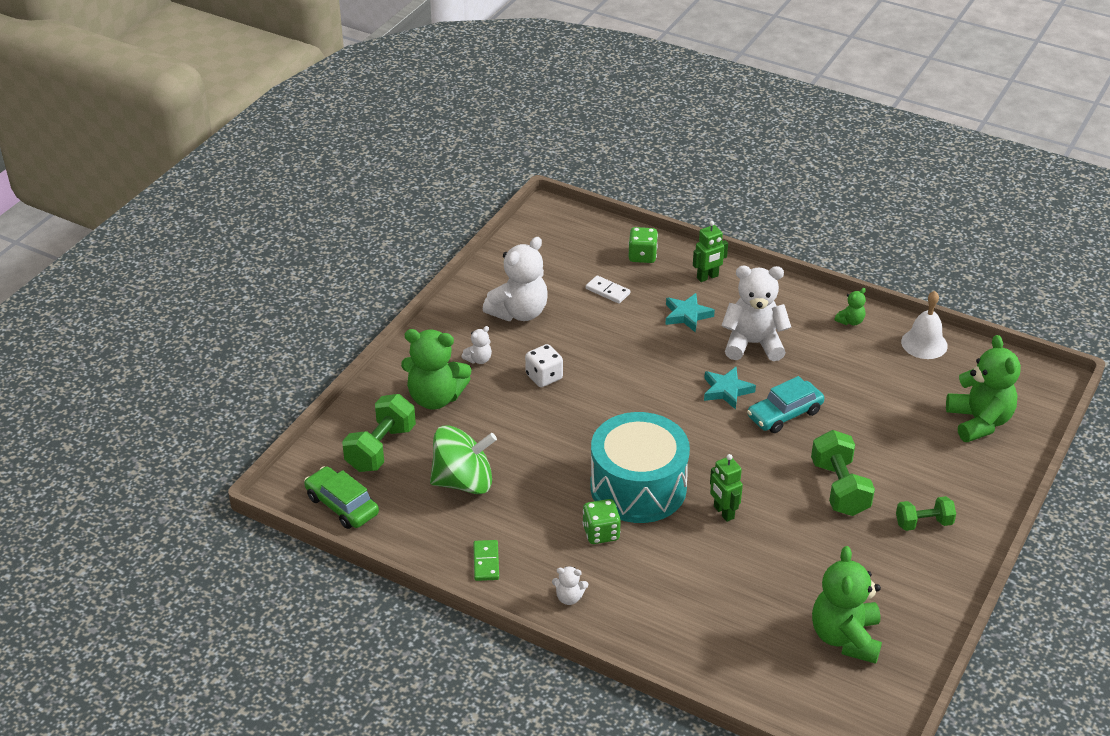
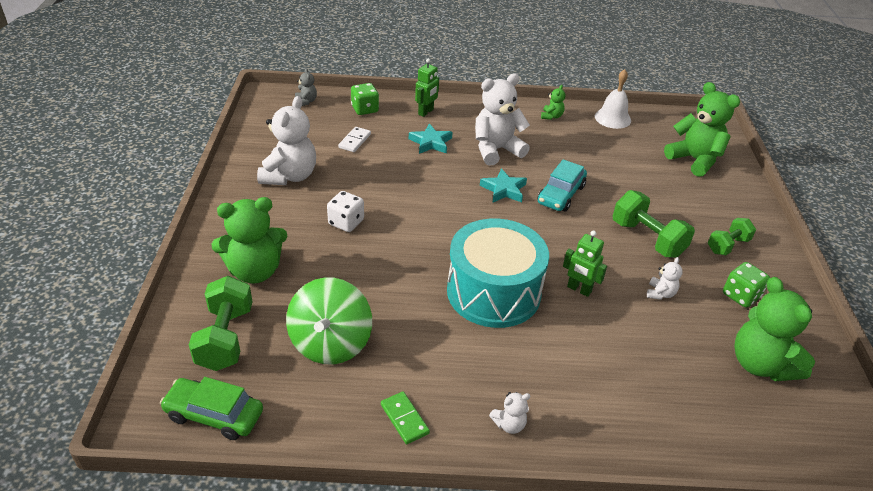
camera: 30 degrees left, 0 degrees up
(463, 482) = (331, 343): green spinning top -> green spinning top turned 135 degrees clockwise
(478, 359) = (276, 225): white teddy bear -> white teddy bear (660, 293)
(585, 230) = (306, 101): none -> grey teddy bear
(601, 533) = (492, 346): green dice -> green dice (740, 295)
(607, 291) = (355, 141): white domino -> white domino turned 75 degrees counterclockwise

